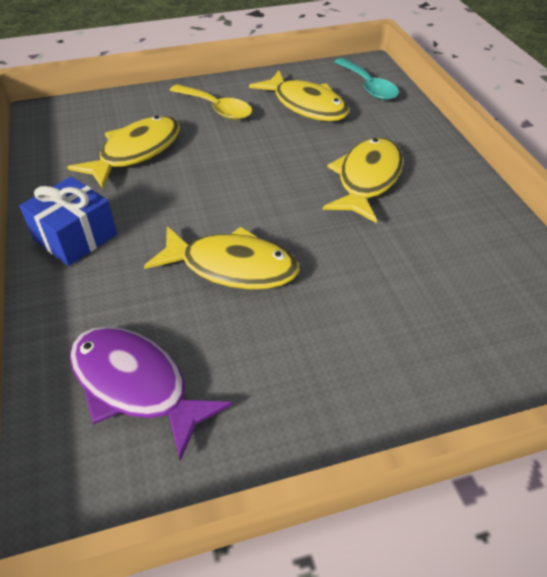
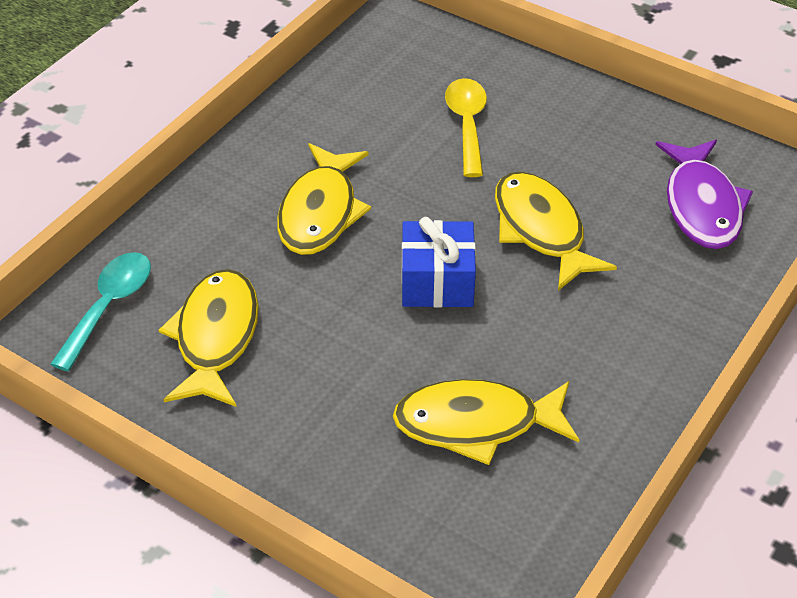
camera: 130 degrees left, 0 degrees up
(75, 237) = (640, 359): blue gift -> blue gift (437, 282)
(216, 108) = (309, 419): yellow spoon -> yellow spoon (467, 125)
(367, 179) = (320, 212): yellow fish -> yellow fish turned 60 degrees counterclockwise

